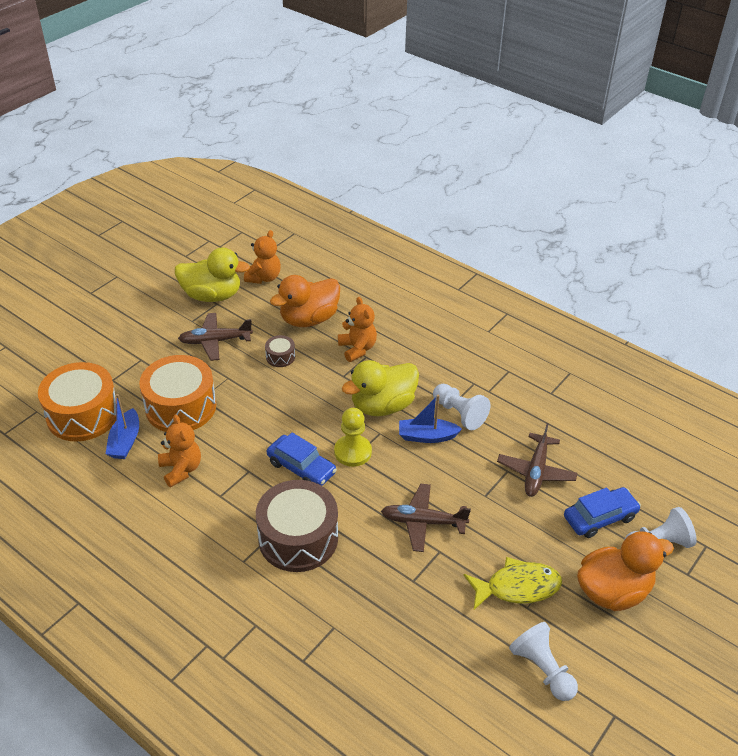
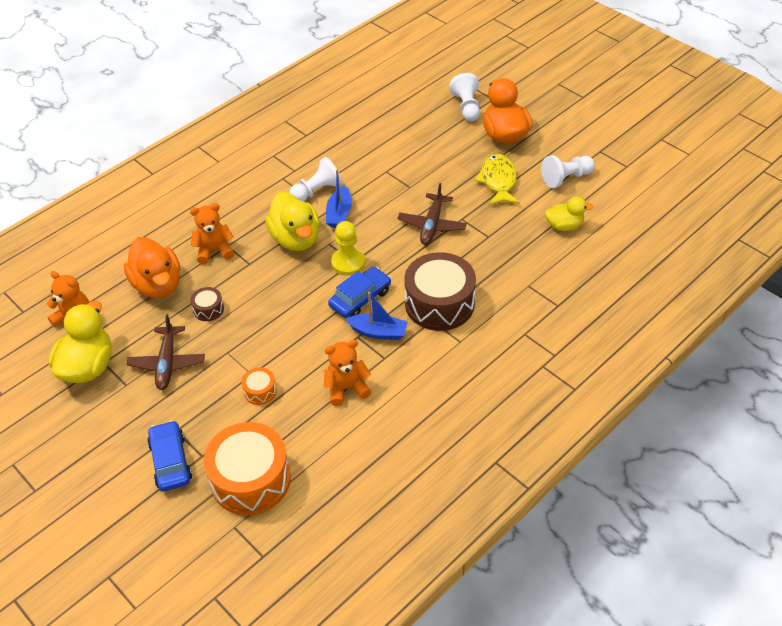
camera: 80 degrees left, 5 degrees up
(125, 441) = (299, 437): blue boat -> blue boat (378, 332)
(181, 407) = (260, 391): orange drum -> orange drum, size x0.44
(446, 667) = (564, 226): none -> yellow duck
(536, 471) = (390, 155): brown plane -> none
(600, 518) = (440, 130): blue car -> blue car (171, 461)

